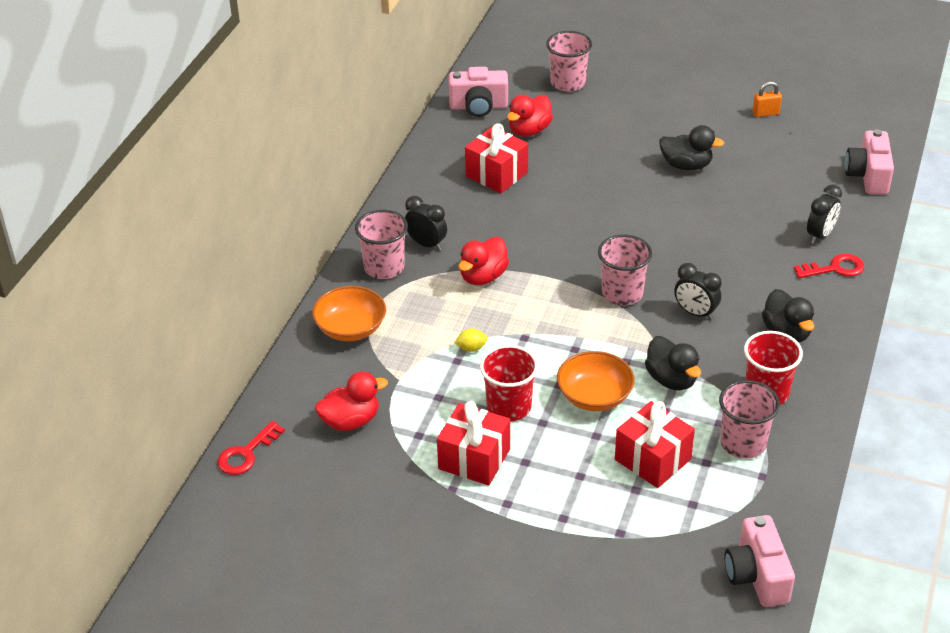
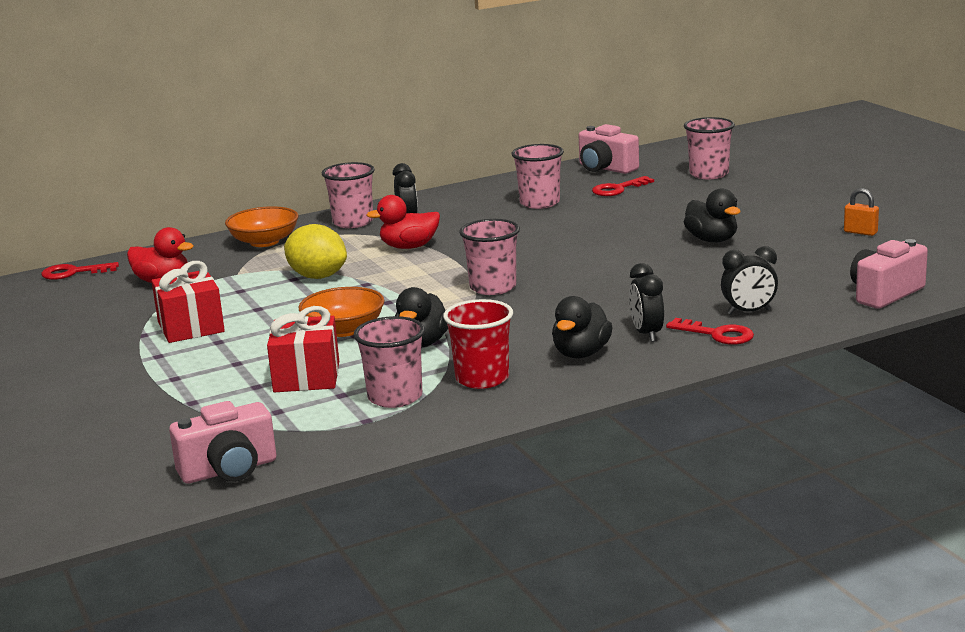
camera: 45 degrees right, 20 degrees down
(471, 348) = (317, 276): yellow lemon -> yellow lemon, size x2.23
(496, 174) = (539, 203): red gift -> pink cup
(509, 407) = (273, 312): red cup -> none
(529, 130) = (618, 189): red duck -> red key
(695, 313) = (528, 316): black clock -> black clock (646, 334)
(757, 576) = (229, 470): pink camera -> pink camera turned 150 degrees counterclockwise

